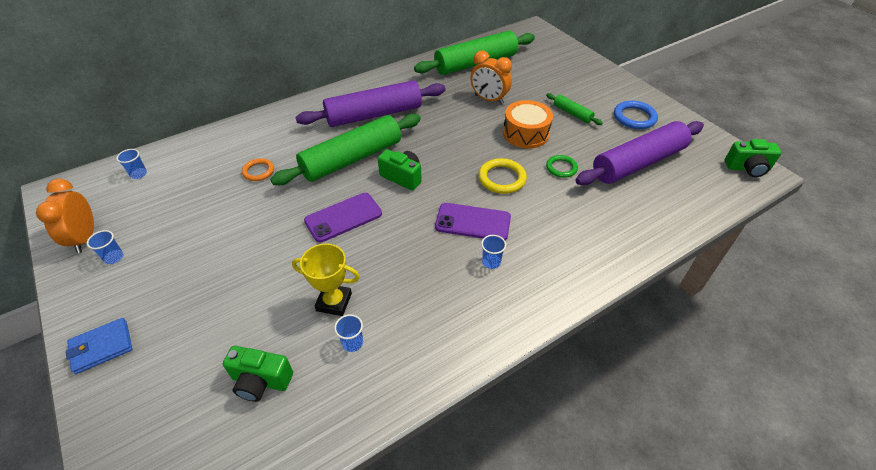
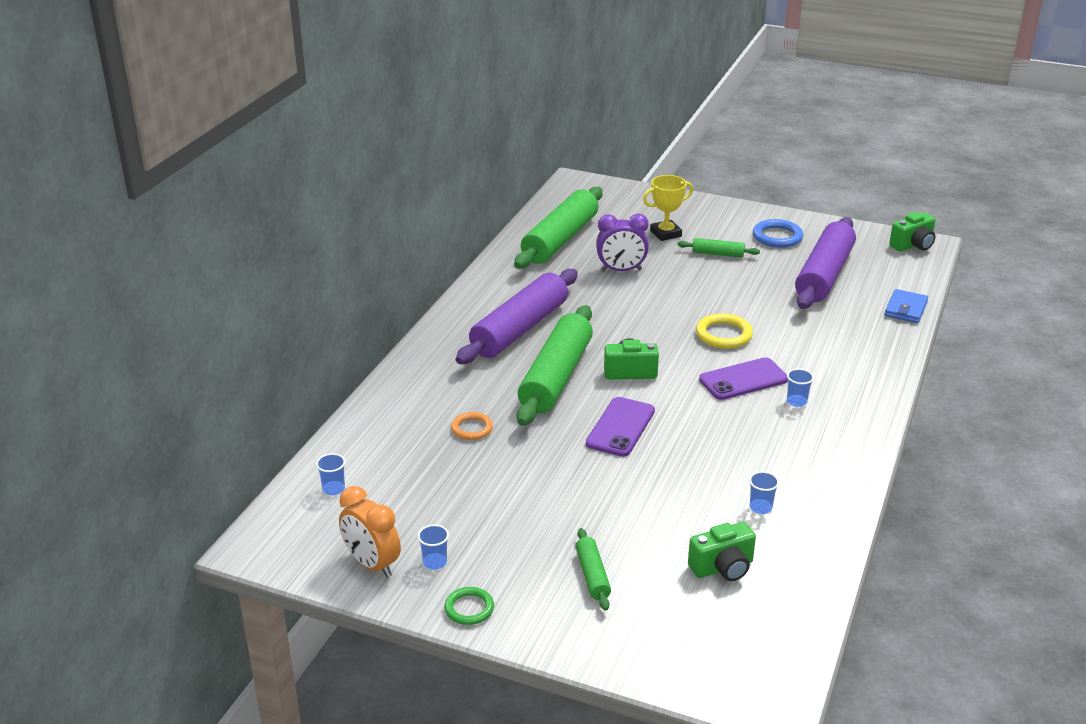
camera: 35 degrees left, 15 degrees down
(102, 347) = (542, 623): blue wallet -> blue wallet (905, 309)
(177, 328) = (592, 575): none -> green rolling pin
(334, 302) = (705, 490): yellow trophy -> yellow trophy (665, 234)
(489, 99) = (621, 270): orange clock -> purple clock
(525, 133) = (696, 288): orange drum -> none
(561, 168) = (765, 305): green ring -> green ring (469, 608)

